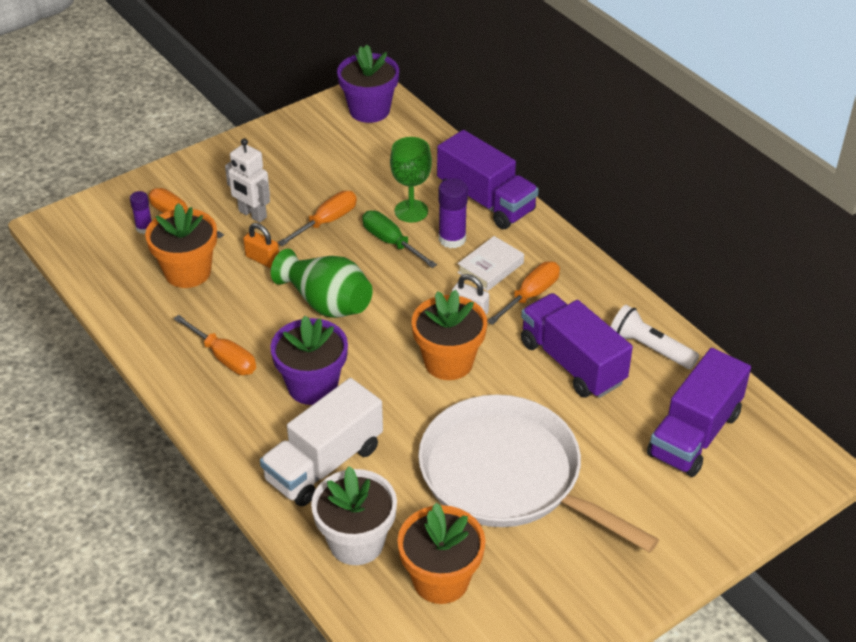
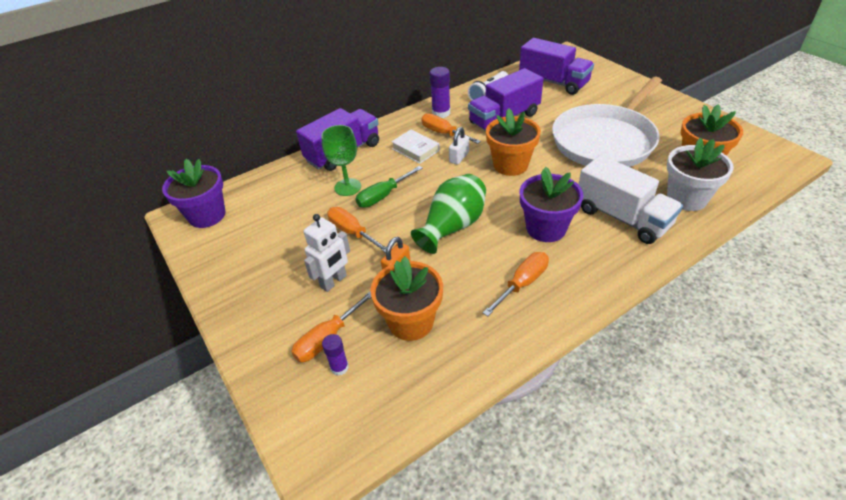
camera: 85 degrees left, 0 degrees up
(452, 239) = (383, 167): purple glue stick -> purple glue stick (441, 113)

